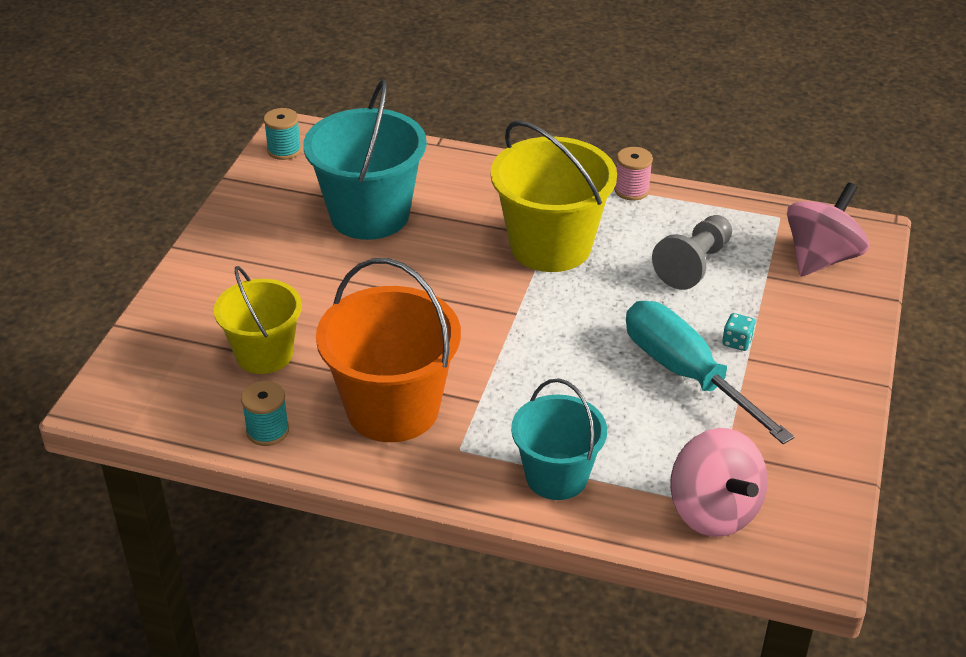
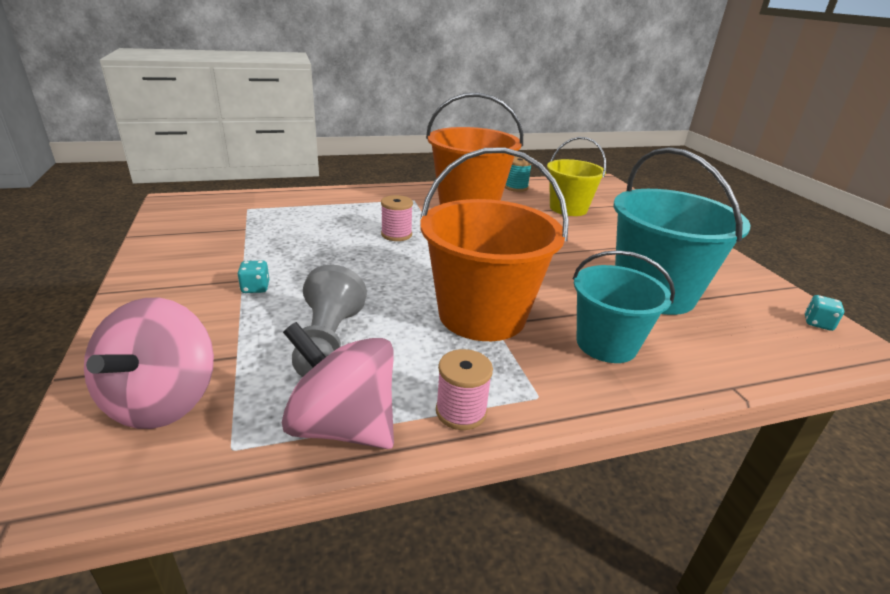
camera: 145 degrees right, 10 degrees down
(284, 150) = (818, 323): turquoise spool -> turquoise dice
(545, 376) = (396, 235): none -> pink spool
(550, 246) = (482, 315): yellow bucket -> orange bucket
(556, 476) = (350, 201): turquoise bucket -> turquoise bucket (606, 344)
(686, 374) = (292, 258): turquoise screwdriver -> none
(713, 511) = (246, 206): pink spinning top -> pink spinning top (343, 426)

